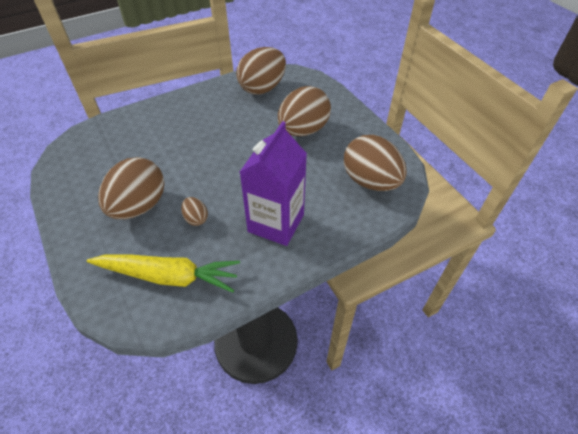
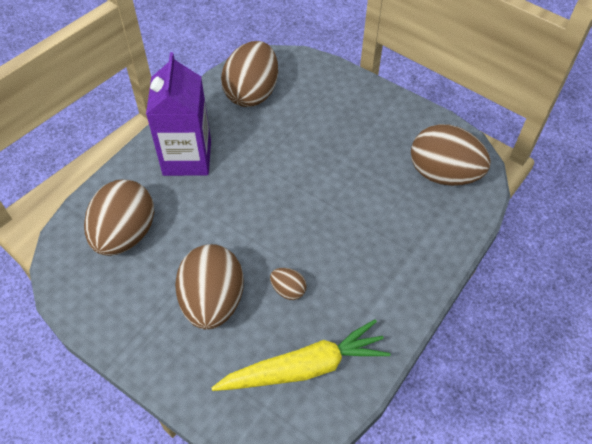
camera: 25 degrees left, 5 degrees up
(276, 223) = (377, 261): purple carton -> purple carton (187, 158)
(303, 130) = (335, 135): brown egg -> brown egg (125, 234)

